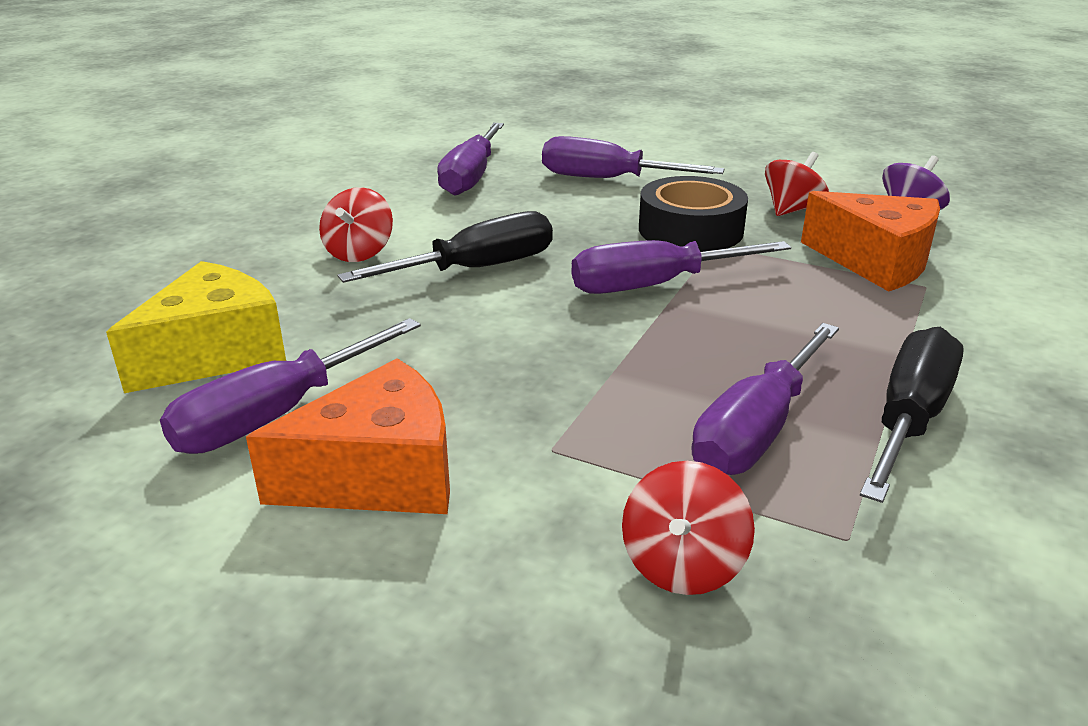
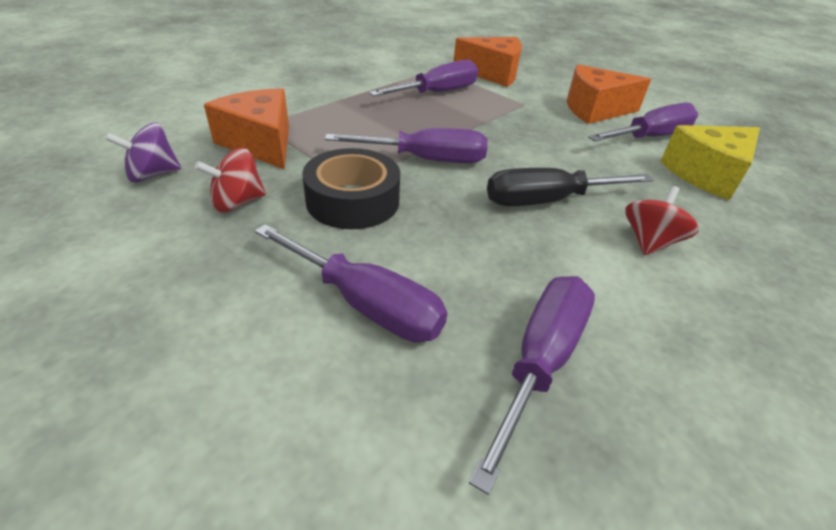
camera: 165 degrees left, 10 degrees up
(682, 565) = (493, 74): red spinning top -> orange cheese
(909, 419) = (373, 84): black screwdriver -> none

